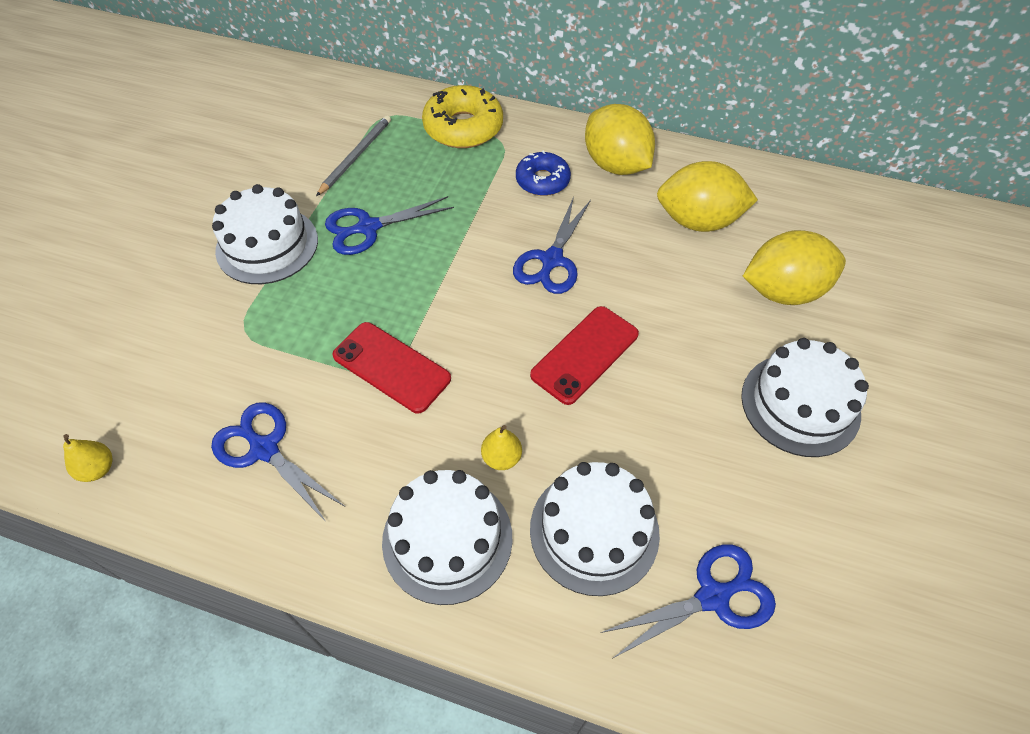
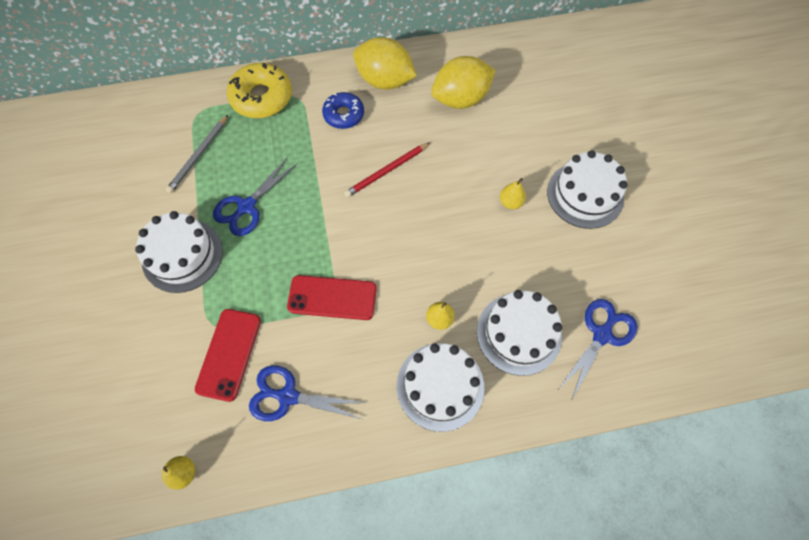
camera: 30 degrees left, 10 degrees up
(356, 156) = (198, 156): grey pencil -> grey pencil turned 150 degrees counterclockwise
(551, 260) = (386, 171): blue scissors -> red pencil
(585, 354) = (447, 226): red phone -> red phone (229, 354)
(687, 366) = (510, 202): none -> yellow pear
(783, 291) = (537, 124): yellow lemon -> none

